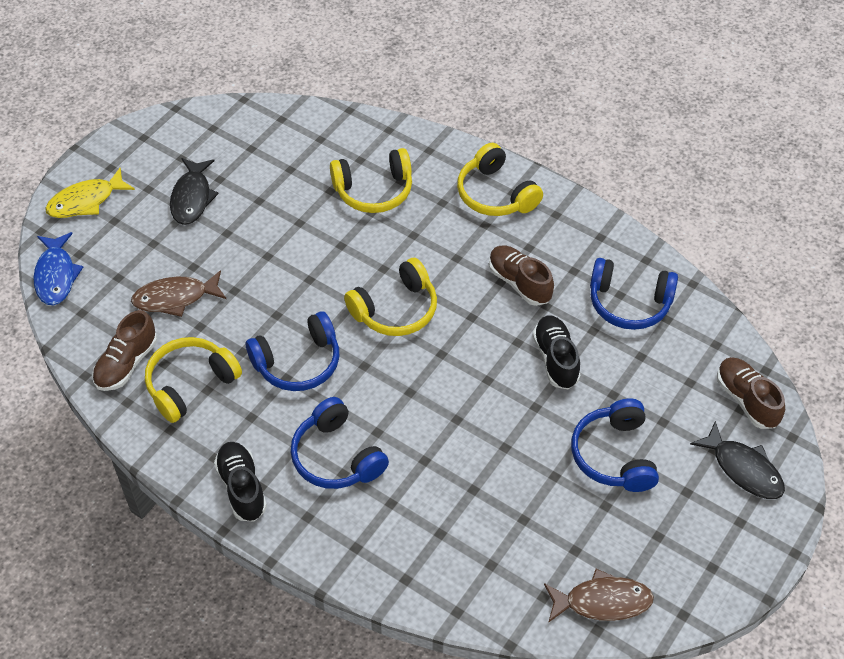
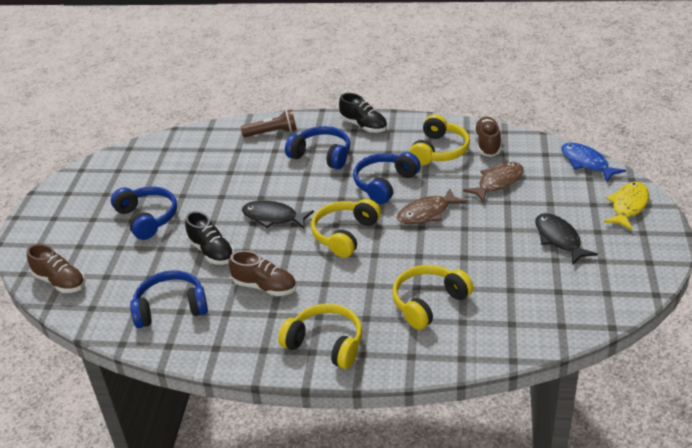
camera: 155 degrees right, 15 degrees down
(373, 546) = (272, 132): none -> brown flashlight
(602, 601) = (130, 158): brown fish -> brown fish (427, 213)
(743, 469) = (56, 243): black fish -> black fish (273, 217)

